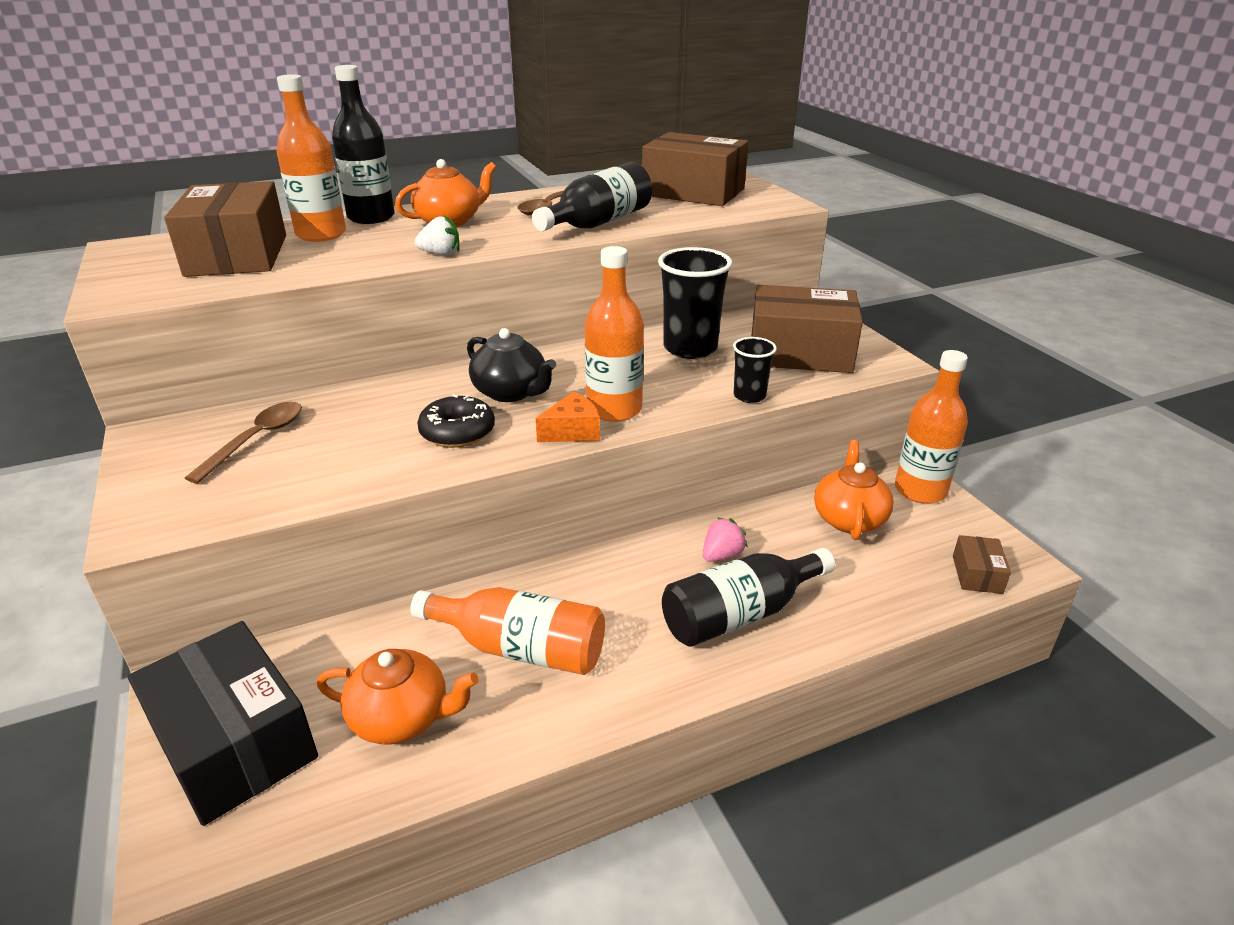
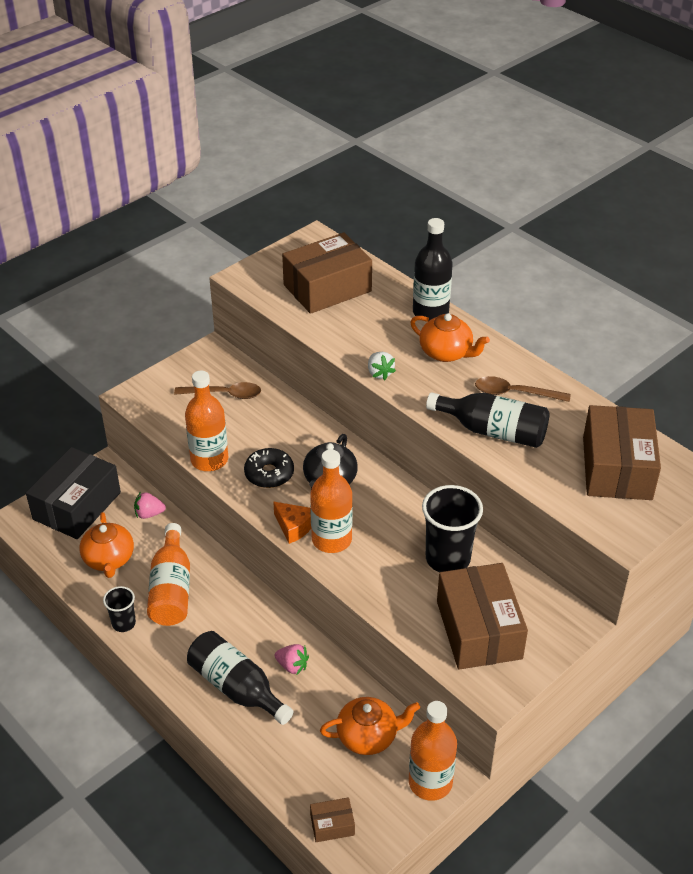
camera: 70 degrees right, 10 degrees up
(321, 234) = (383, 305): orange bottle -> orange bottle (209, 460)
(341, 645) = (149, 514): none -> pink strawberry
(749, 396) = (387, 610): black cup -> black cup (124, 623)

